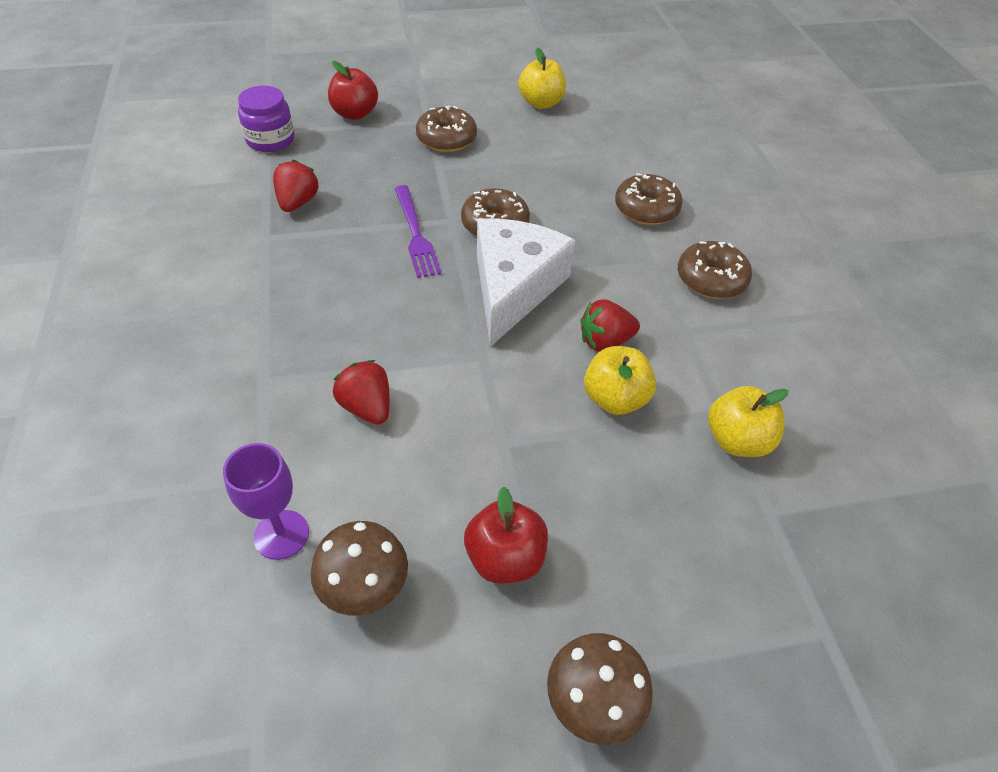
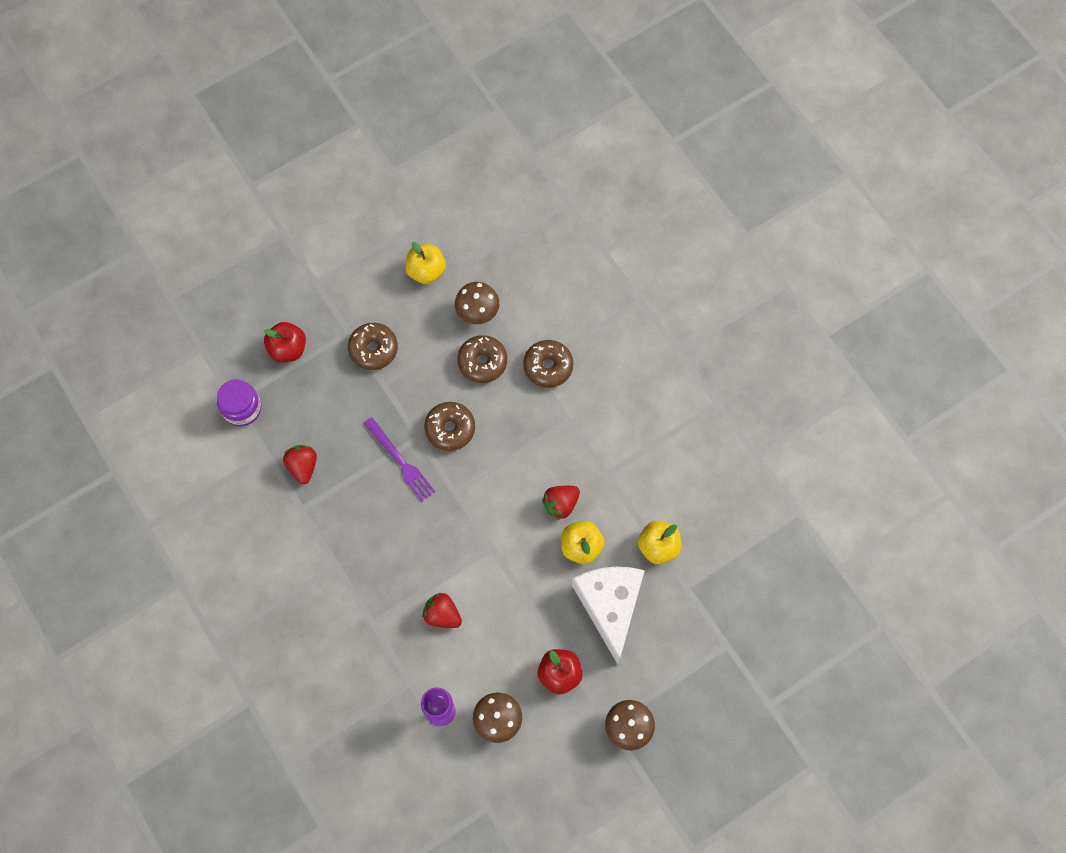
camera: 20 degrees left, 20 degrees up
(513, 288) = (487, 483): white cheese -> white cheese (610, 605)
(581, 145) = (477, 312): none -> brown mushroom
(711, 279) = (611, 420): brown donut -> brown donut (482, 362)

